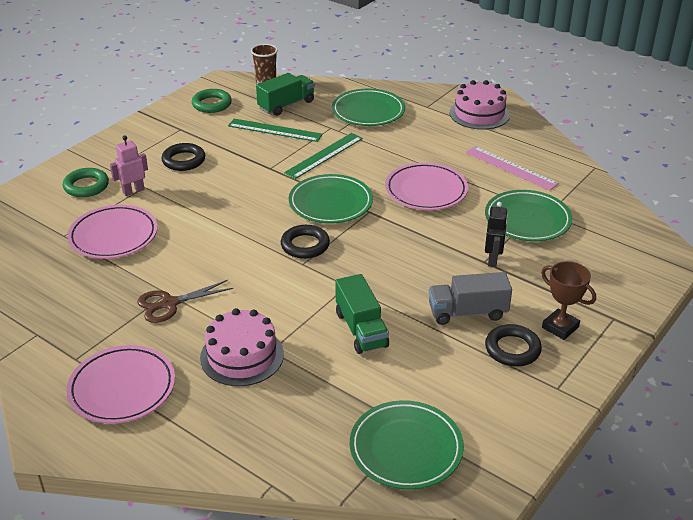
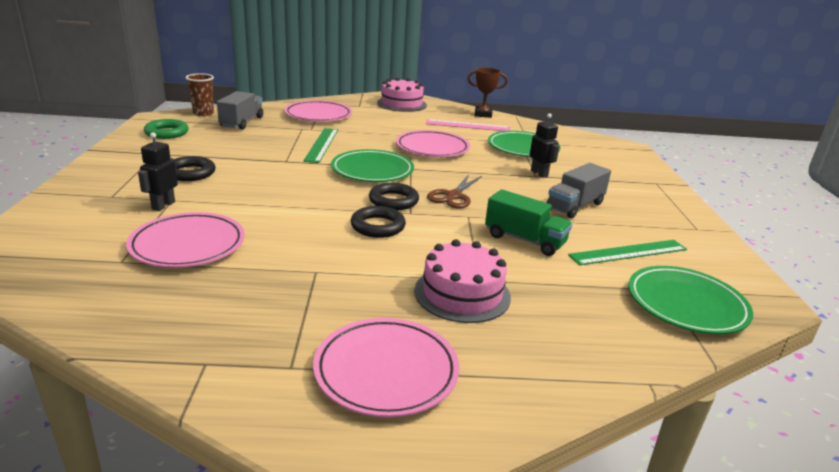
camera: 40 degrees left, 10 degrees down
(86, 186) = (97, 215): green ring -> none
(133, 191) = (163, 205): pink robot -> black robot
(169, 304) = (330, 279): brown scissors -> brown scissors (453, 196)
(275, 130) = (254, 138): green ruler -> green ruler (628, 252)
(286, 105) = (242, 122): green truck -> grey truck
(368, 111) = (318, 115): green plate -> pink plate
(512, 349) = (636, 217): black ring -> black ring (378, 226)
(560, 327) = (639, 196): brown trophy -> brown trophy (483, 114)

